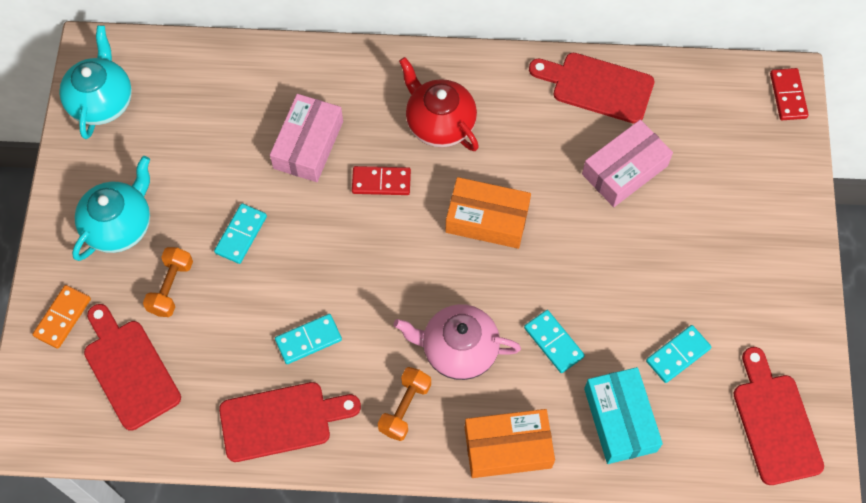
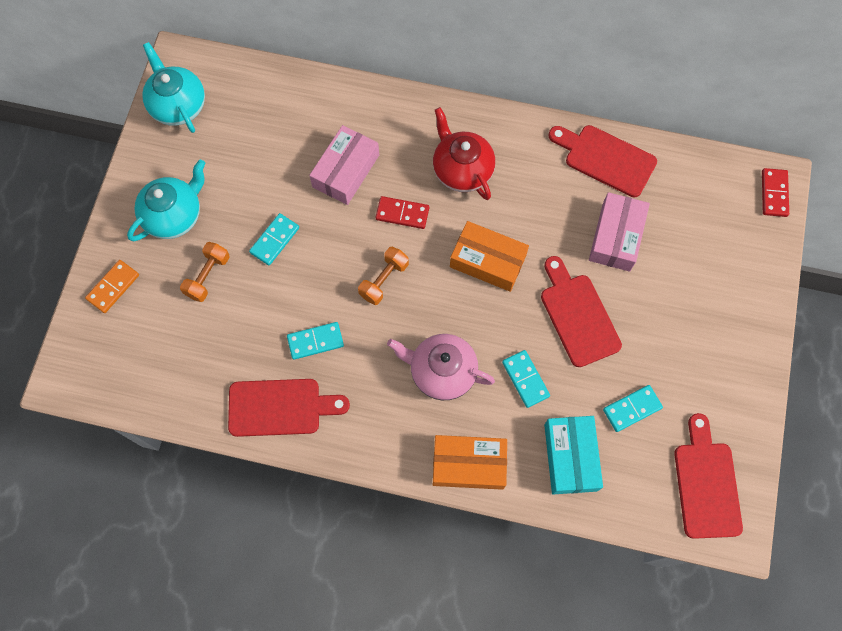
camera: 10 degrees right, 5 degrees up
(102, 102) = (178, 105): turquoise teapot -> turquoise teapot turned 45 degrees counterclockwise
(129, 369) = (161, 341): red cutting board -> red cutting board (578, 315)
(405, 408) = (386, 415): orange dumbbell -> orange dumbbell (384, 280)
(624, 170) = (616, 237): pink box -> pink box turned 45 degrees counterclockwise

